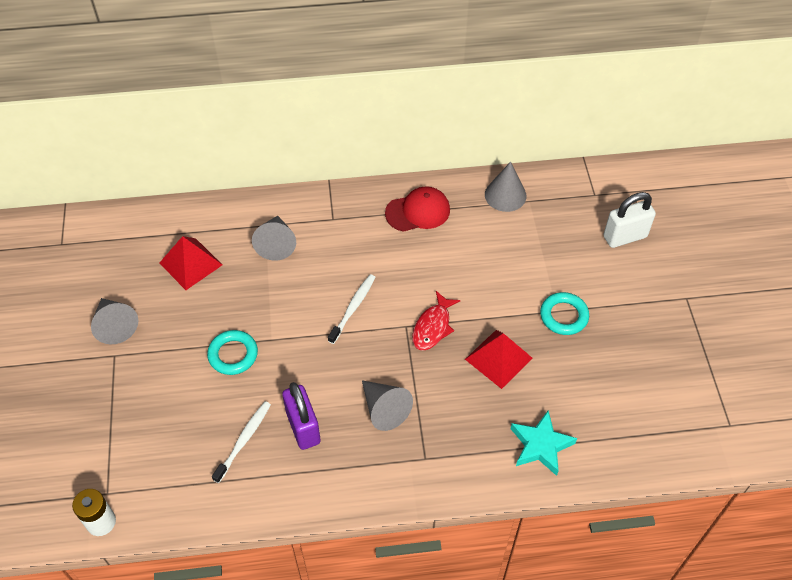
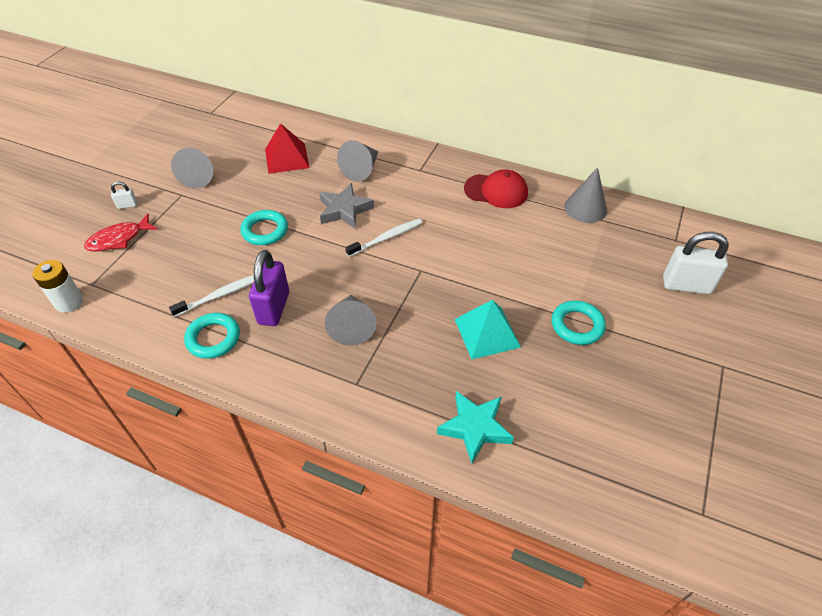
camera: 30 degrees right, 5 degrees down
(66, 394) = (127, 205): none -> white padlock
(271, 483) = (213, 338): none -> turquoise ring
(293, 296) = (344, 210): none -> grey star
(433, 327) = (444, 281): red fish -> red fish (119, 239)
(498, 358) = (487, 333): red pyramid -> turquoise pyramid

